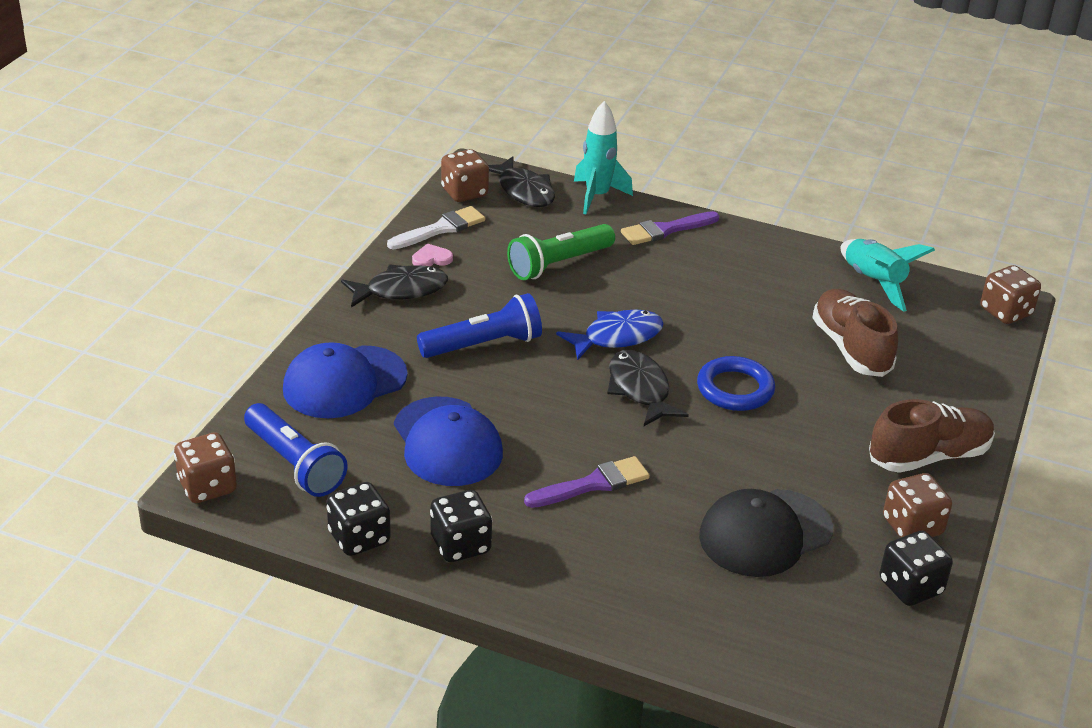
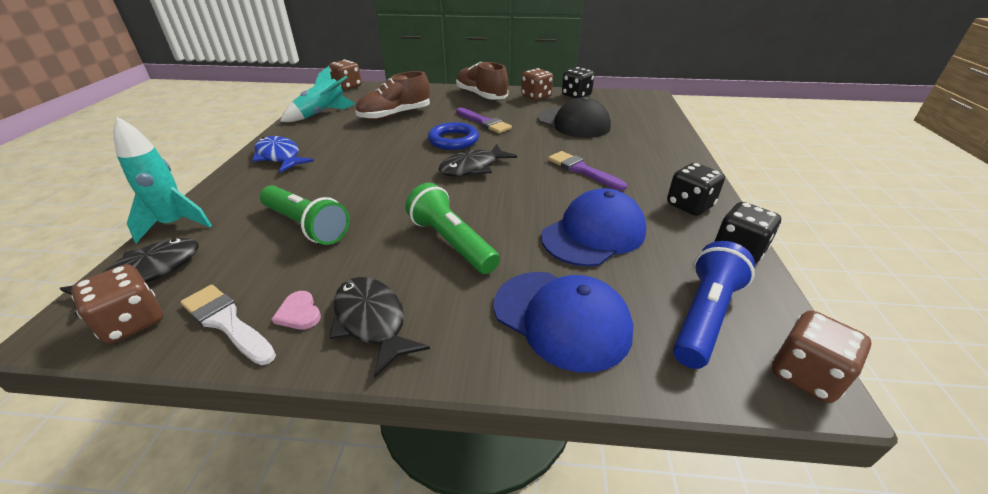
camera: 105 degrees left, 0 degrees up
(484, 345) = (451, 242): blue flashlight -> green flashlight
(617, 337) = (413, 184): blue fish -> blue fish (280, 156)
(665, 230) = (248, 183): purple brush -> purple brush (484, 122)

